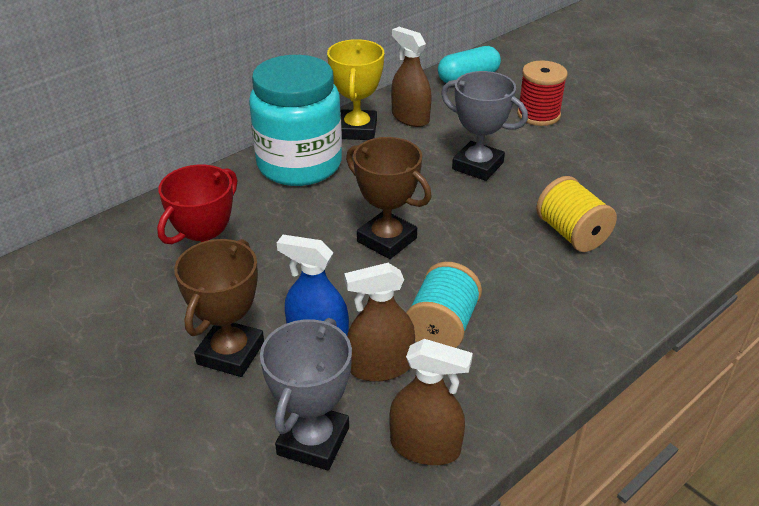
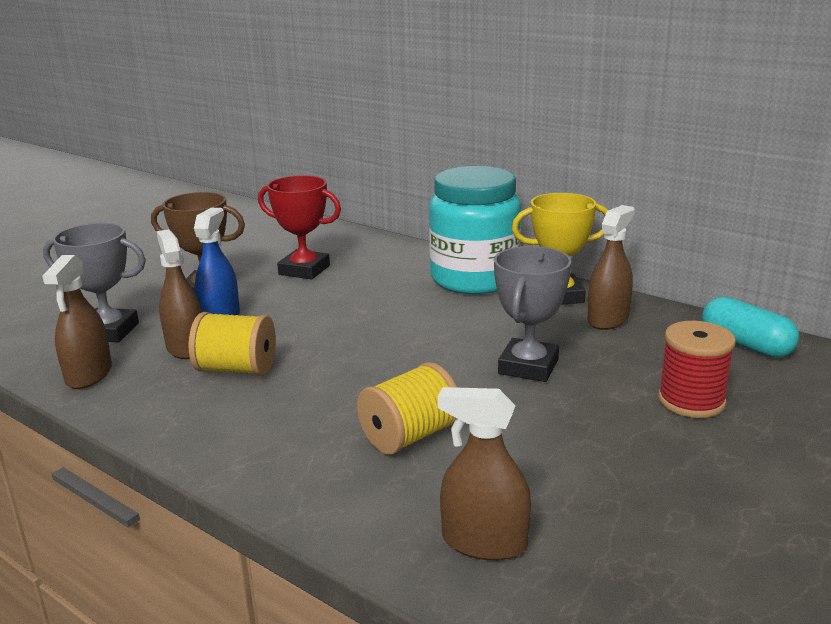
camera: 80 degrees right, 15 degrees down
(387, 240) = (365, 331): brown trophy -> none
(442, 327) = (236, 369): turquoise spool -> yellow spool
(692, 219) = (484, 542): none -> brown spray bottle

